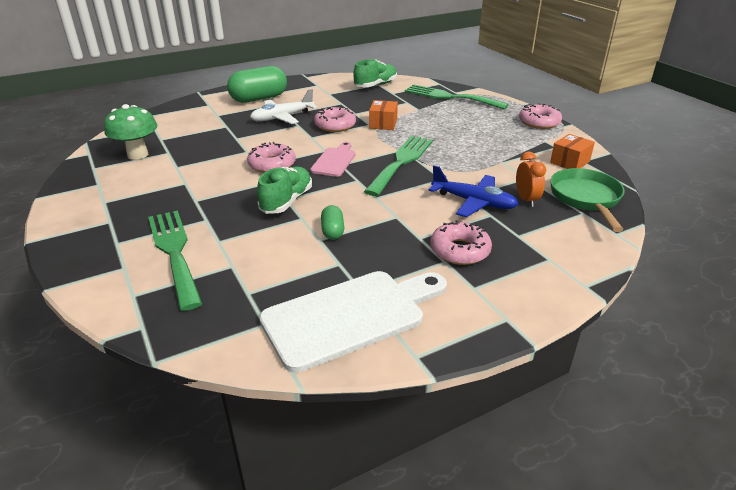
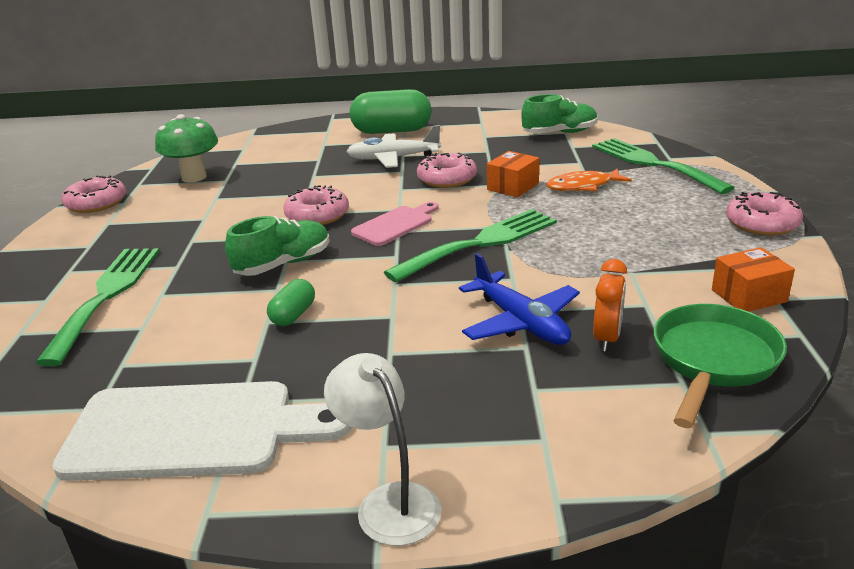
camera: 30 degrees right, 5 degrees down
(425, 117) = (583, 186): none -> orange fish
(460, 250) = (424, 386): pink donut -> pink donut (96, 203)
(508, 314) = (389, 502): none -> white lamp

